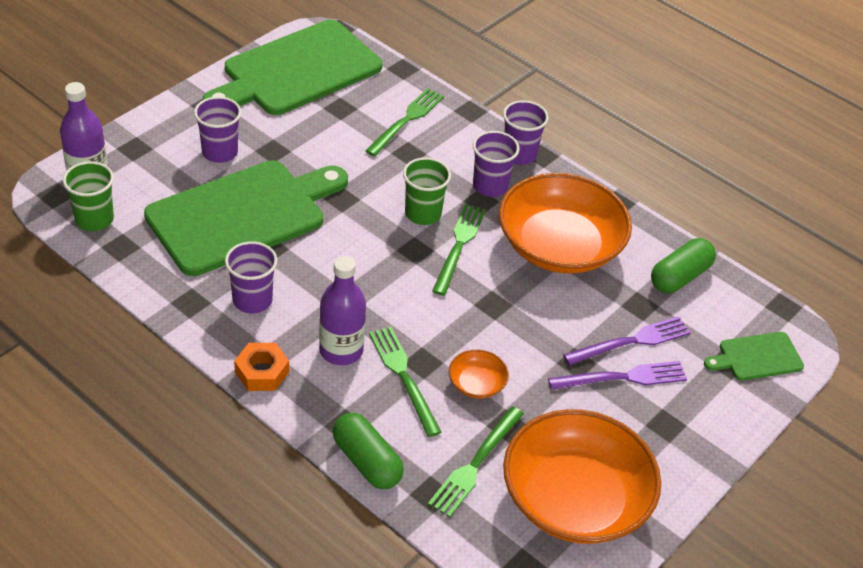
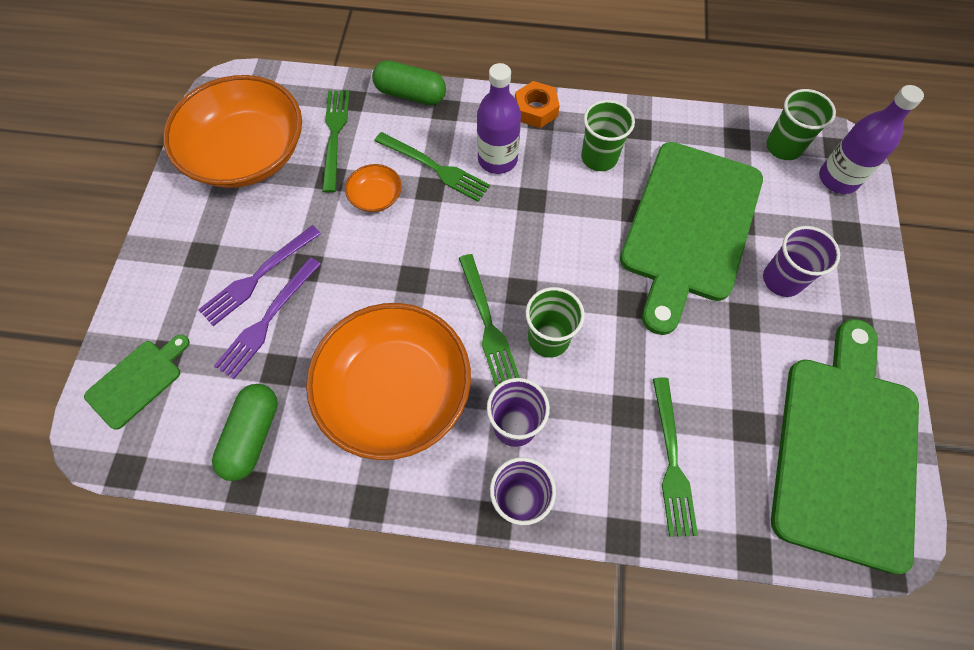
camera: 150 degrees right, 20 degrees up
(252, 300) = (599, 157): purple cup -> green cup

